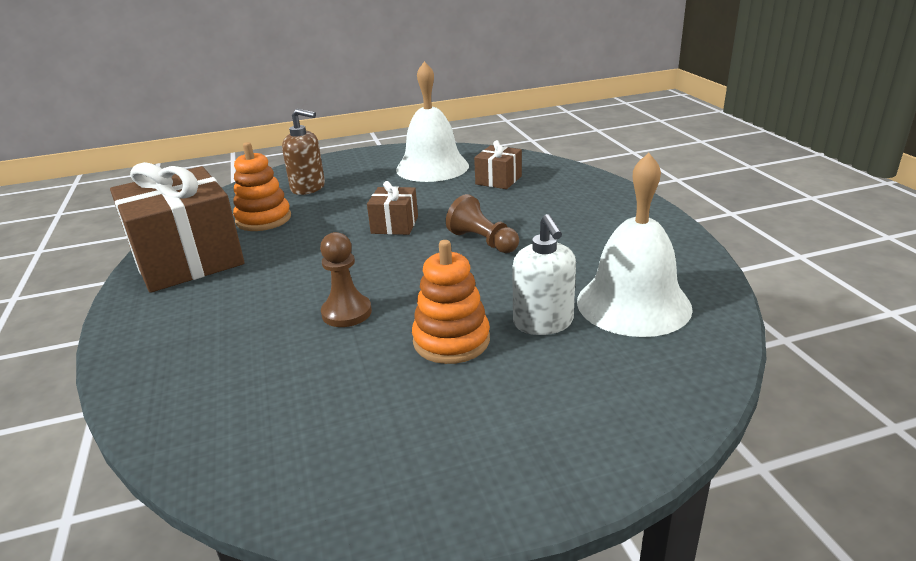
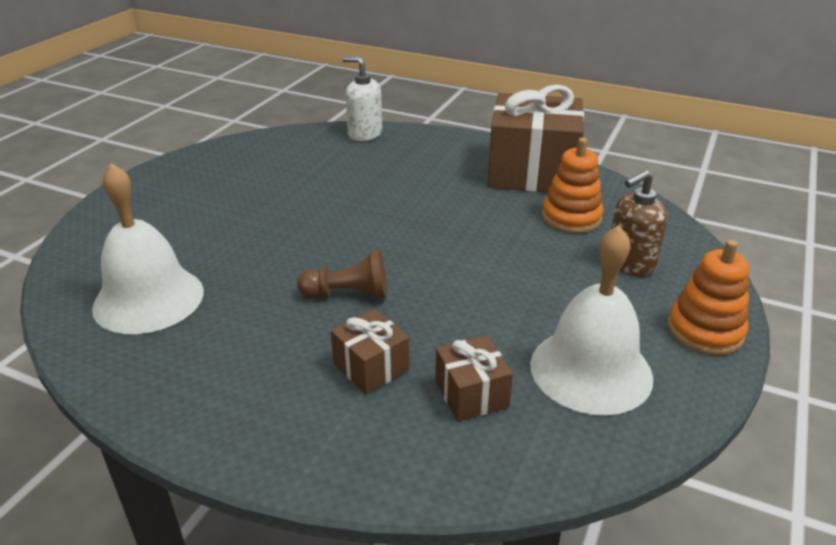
camera: 130 degrees right, 5 degrees up
(346, 313) = (352, 198): brown pawn -> none
(395, 225) = (456, 269): brown gift -> brown gift (371, 367)
(451, 340) = (258, 215): orange stacking toy -> orange stacking toy (705, 331)
(543, 323) = (208, 252): white soap dispenser -> white soap dispenser (364, 134)

